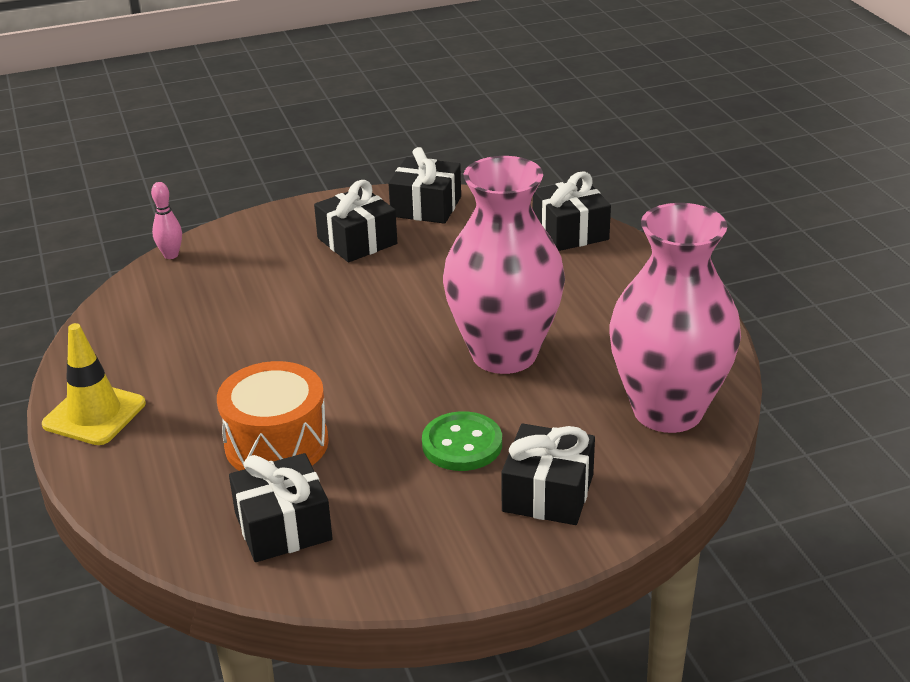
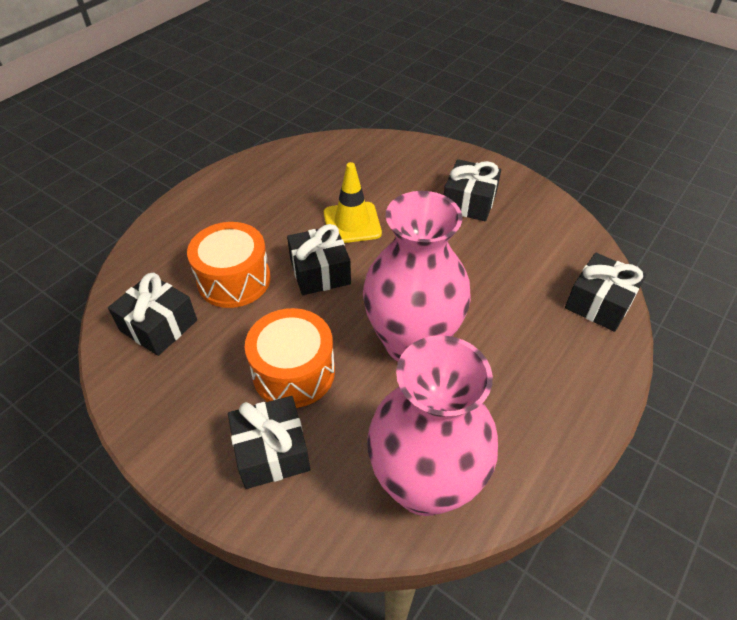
camera: 55 degrees right, 15 degrees up
(94, 414) = (211, 193): yellow traffic cone -> yellow traffic cone (352, 223)
(171, 255) = (377, 138): pink bowling pin -> none
(426, 206) = (543, 212): black gift -> black gift (320, 272)
(462, 444) = (294, 372): green button -> orange drum

